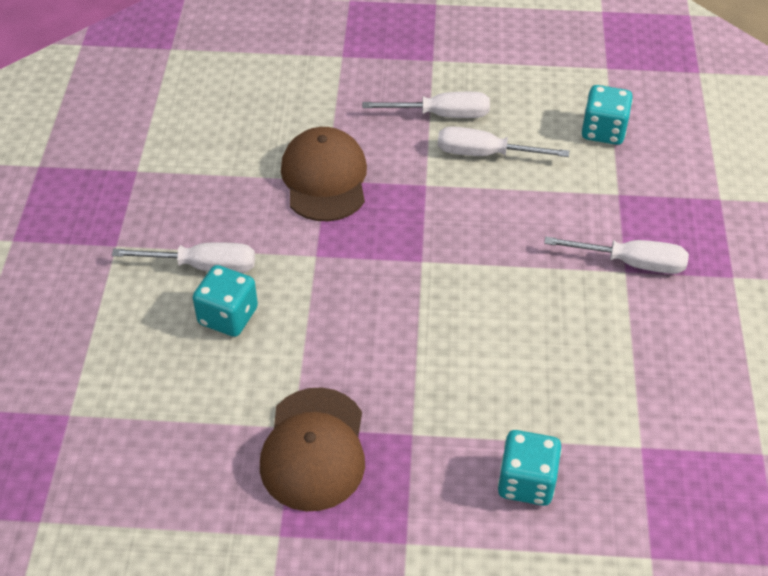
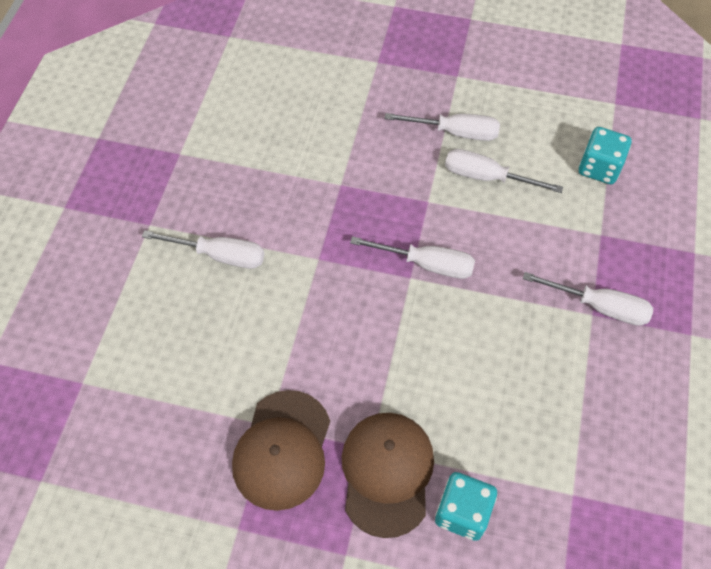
camera: 10 degrees right, 10 degrees up
(228, 316) = (232, 307): turquoise dice -> none
(324, 178) = (340, 183): brown cap -> brown cap (387, 473)
(437, 246) = (427, 264): none -> white screwdriver

